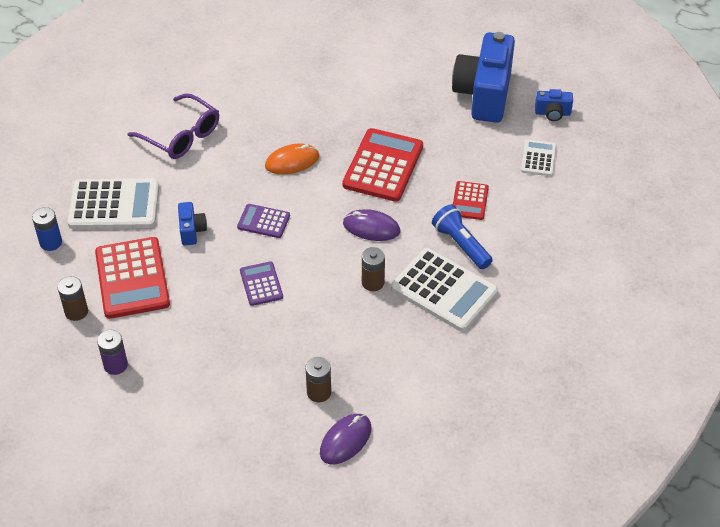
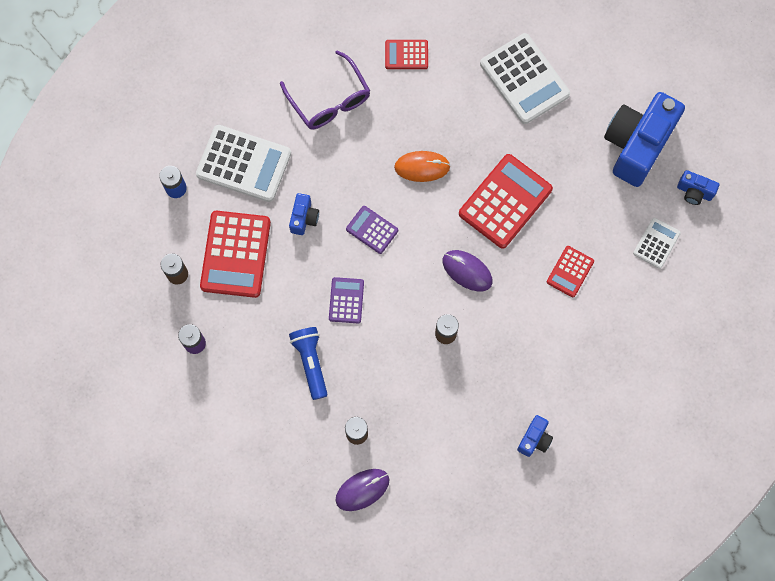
camera: 20 degrees right, 25 degrees up
(242, 85) = (406, 55): none -> red calculator
(444, 290) = (506, 365): white calculator -> white calculator (524, 79)
(461, 244) = (541, 319): blue flashlight -> blue flashlight (311, 362)
(501, 342) = (534, 439): none -> blue camera

